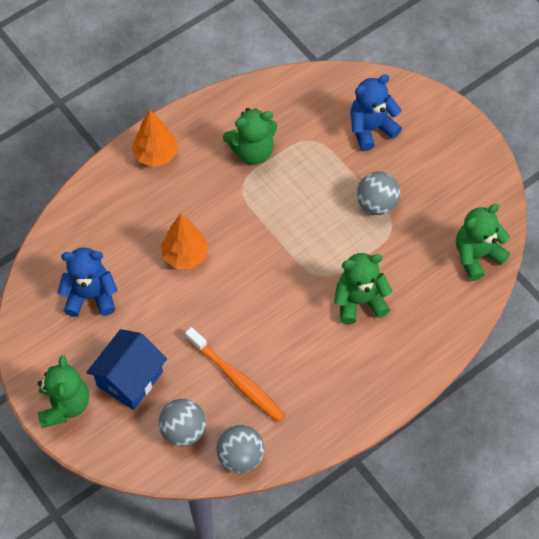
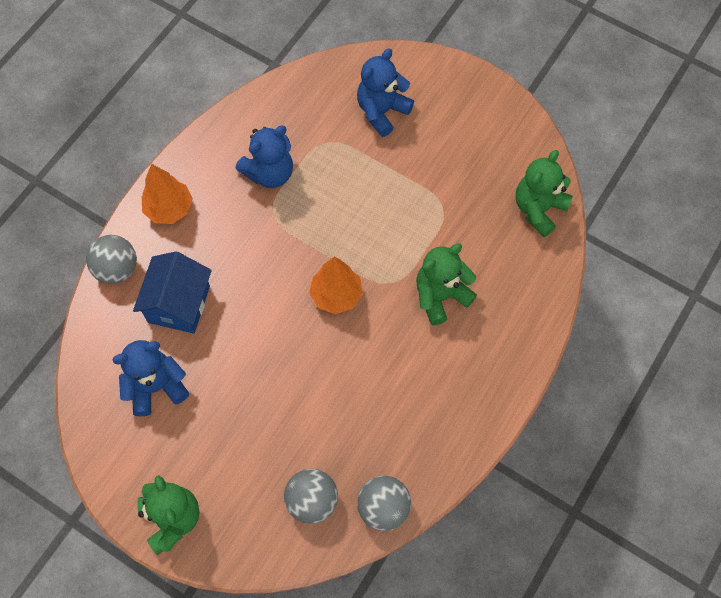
camera: 20 degrees left, 5 degrees up
(130, 379) = (233, 464): blue house -> blue house (179, 304)
(185, 255) = (241, 307): orange tree -> orange tree (336, 295)
(236, 379) = (346, 424): orange toothbrush -> none
(252, 151) = (269, 173): green teddy bear -> blue teddy bear
(376, 204) = (418, 188): grey ball -> grey ball (117, 269)

